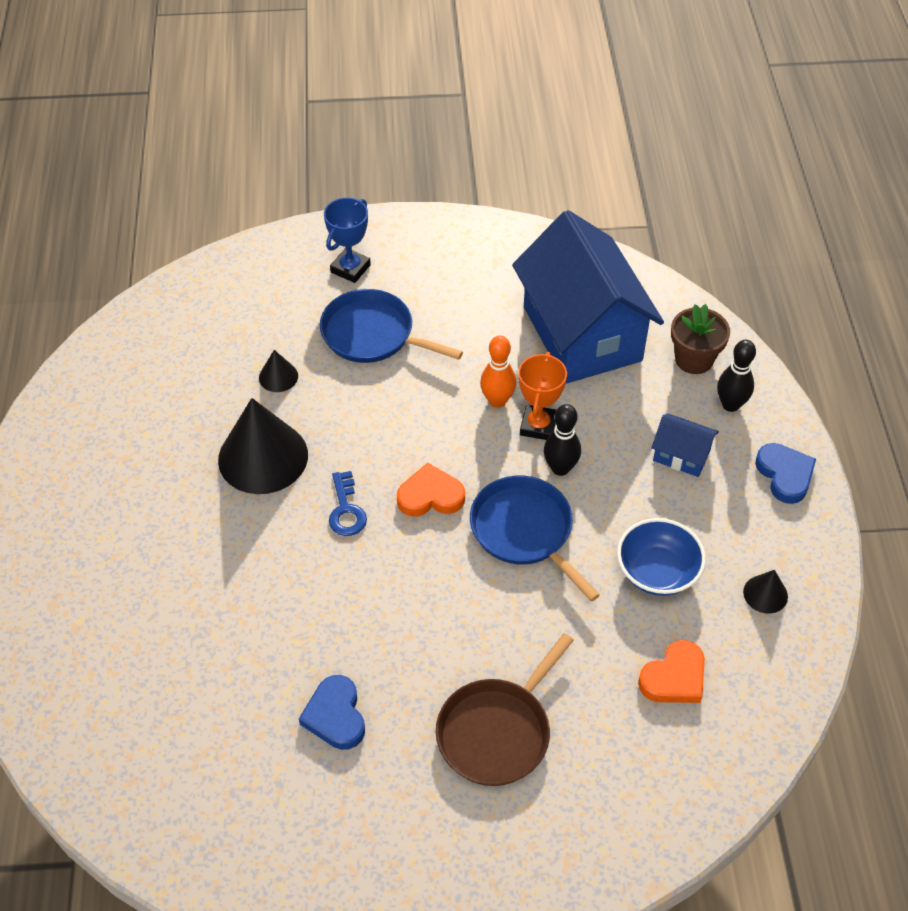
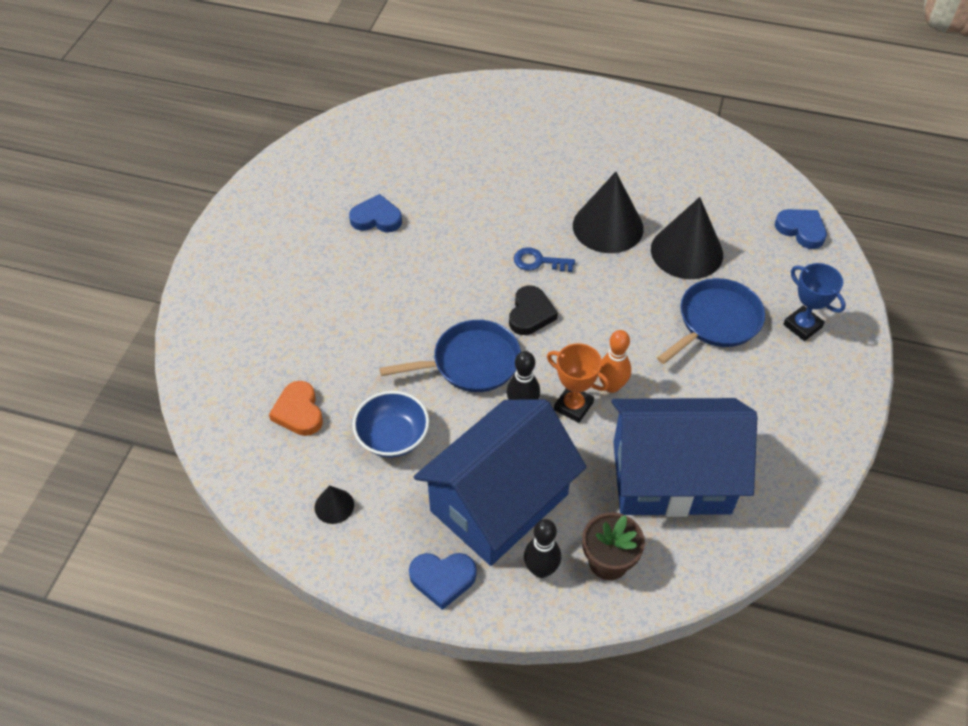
camera: 110 degrees right, 0 degrees up
(209, 287) = (801, 230): none -> blue heart
(278, 376) = (686, 251): black cone -> black cone, size x2.18
(430, 496) = (530, 314): orange heart -> black heart
(497, 732) = (317, 295): brown pan -> none
(681, 455) = (499, 502): blue house -> blue house, size x2.42

